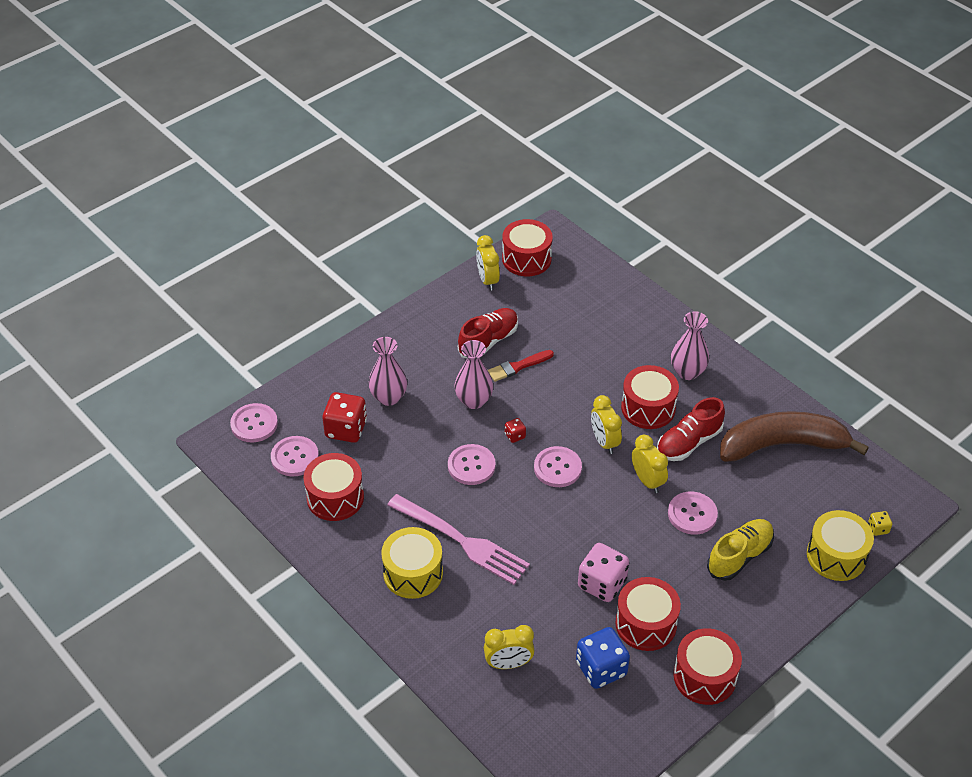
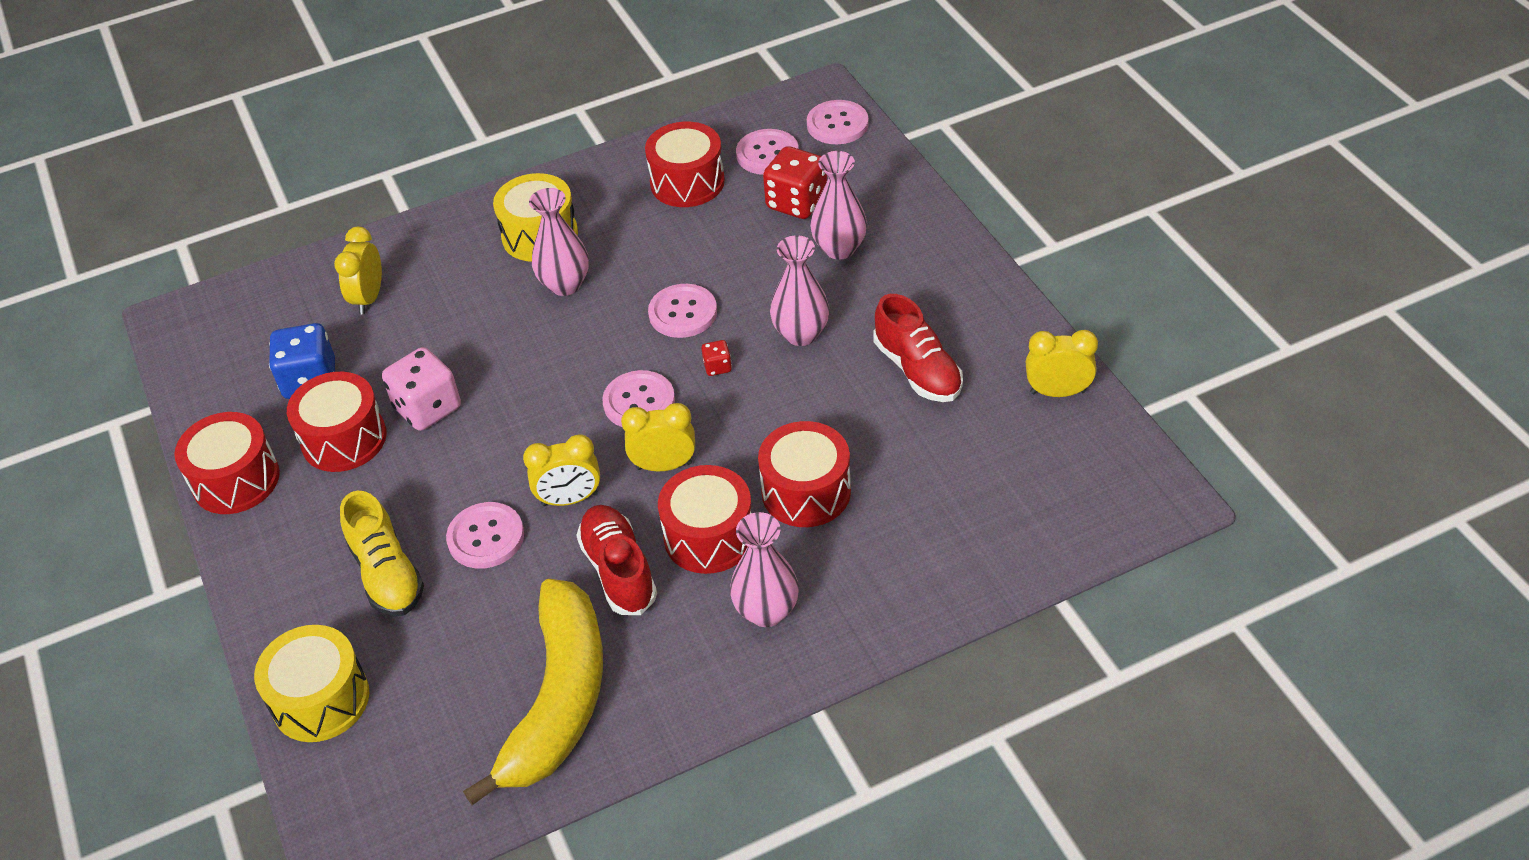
camera: 110 degrees right, 0 degrees up
(461, 541) = (565, 285): pink fork -> pink vase
(518, 366) = (852, 395): red brush -> none
(526, 259) = (1101, 452): red drum -> red drum (806, 491)
(782, 445) = (558, 700): brown banana -> yellow banana
(878, 528) = (336, 779): yellow dice -> none

